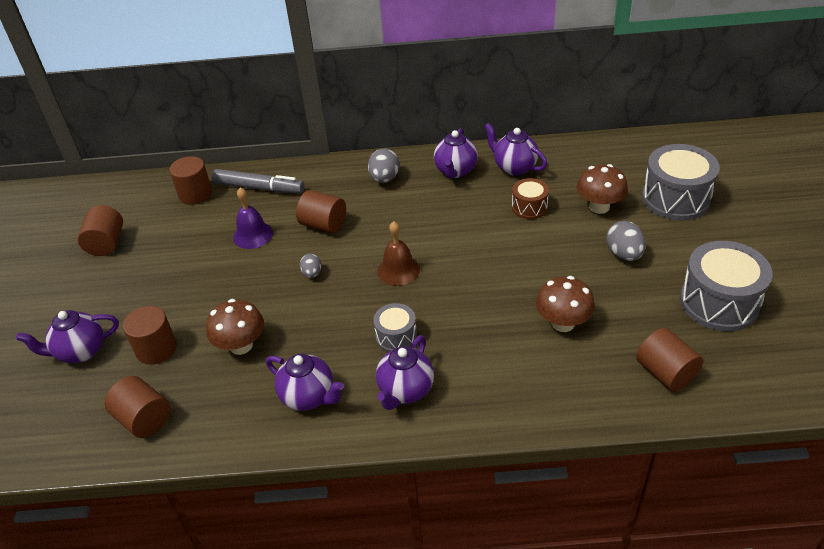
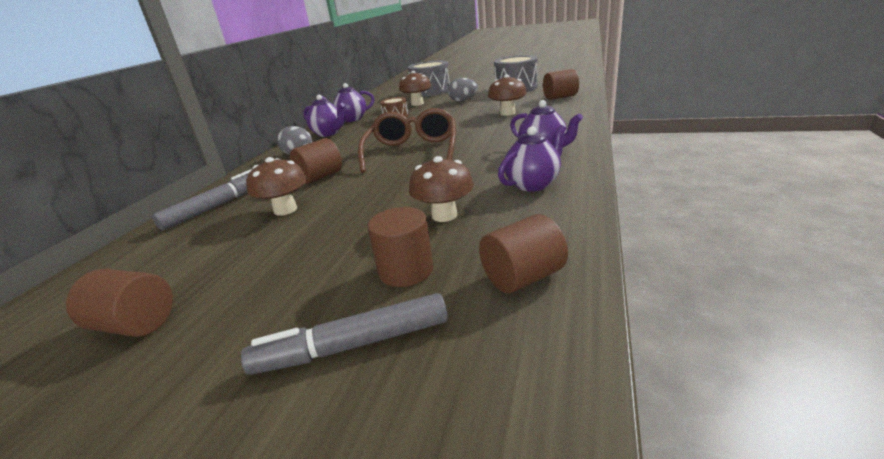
camera: 70 degrees left, 15 degrees down
(80, 352) = (353, 345): purple teapot -> grey marker
(195, 194) = (158, 246): brown cylinder -> none
(253, 235) = (285, 210): purple bell -> brown mushroom
(312, 273) = (378, 182): grey egg -> none
(396, 336) = (485, 153): grey drum -> none
(398, 270) = (412, 151): brown bell -> brown glasses

